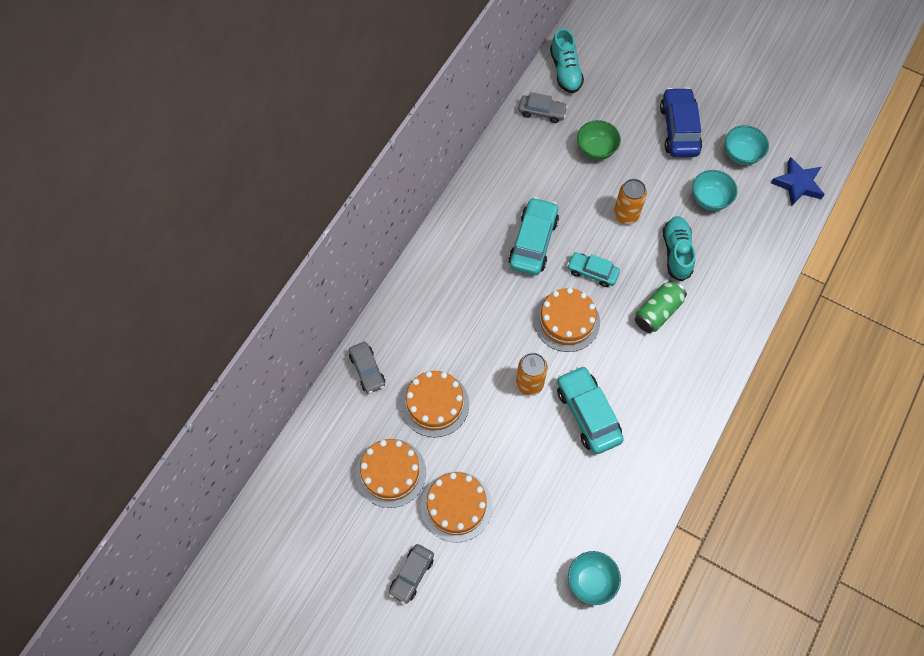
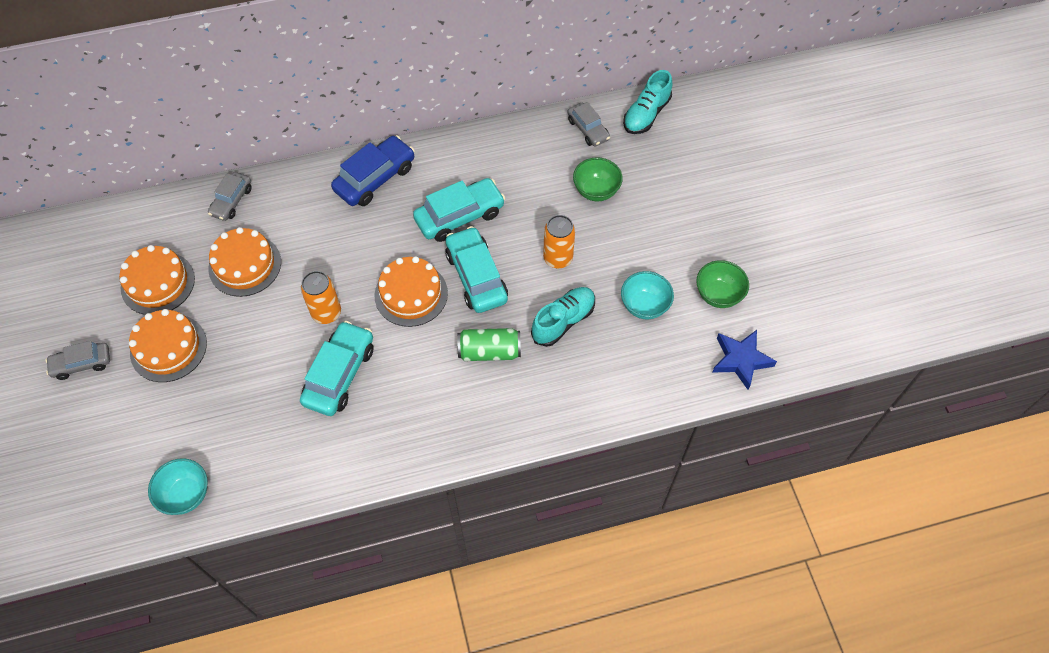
camera: 45 degrees right, 5 degrees down
(592, 272) = (476, 277): turquoise car -> turquoise car, size x1.62
(679, 129) = (687, 231): blue car -> blue car (375, 178)
(741, 155) = (718, 295): turquoise bowl -> green bowl

